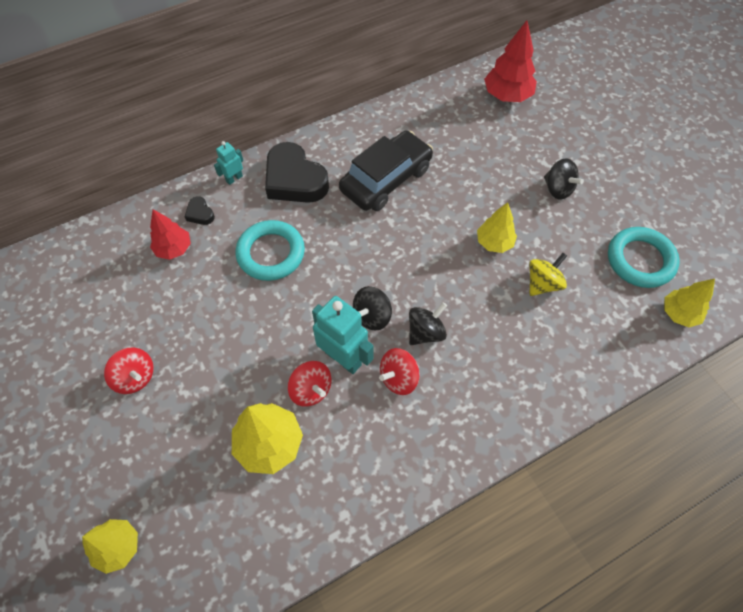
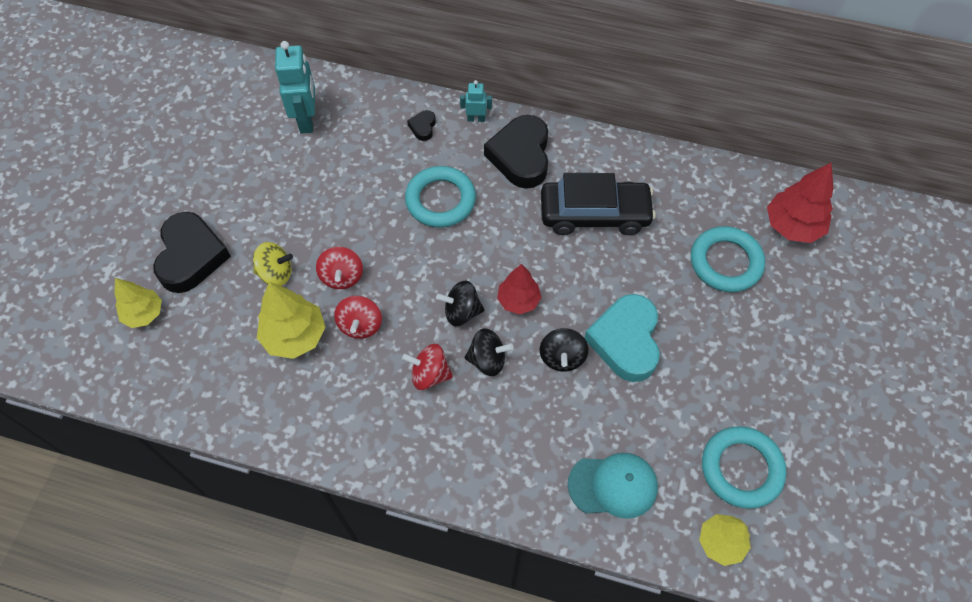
camera: 45 degrees right, 0 degrees up
(110, 463) = (191, 256): none -> black heart
(135, 377) = (261, 212): red spinning top -> red spinning top (342, 277)
(174, 249) = (377, 140): red tree -> red tree (518, 300)
(343, 358) = (407, 323): turquoise robot -> turquoise robot (307, 120)
(494, 243) = (625, 341): yellow tree -> turquoise heart
(495, 146) = (725, 262): none -> turquoise ring
(543, 283) = (627, 409): yellow spinning top -> yellow spinning top (276, 273)
(558, 189) = (739, 345): black spinning top -> black spinning top (562, 357)
(588, 338) = (613, 485): none -> turquoise cap

